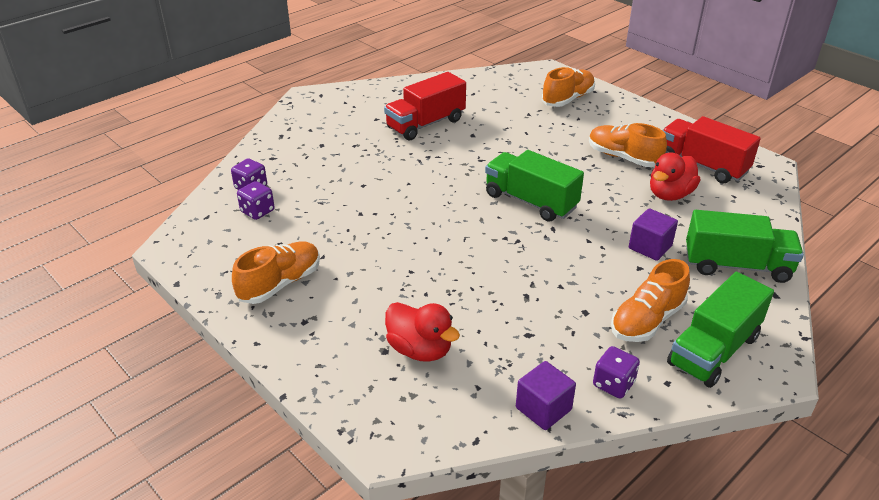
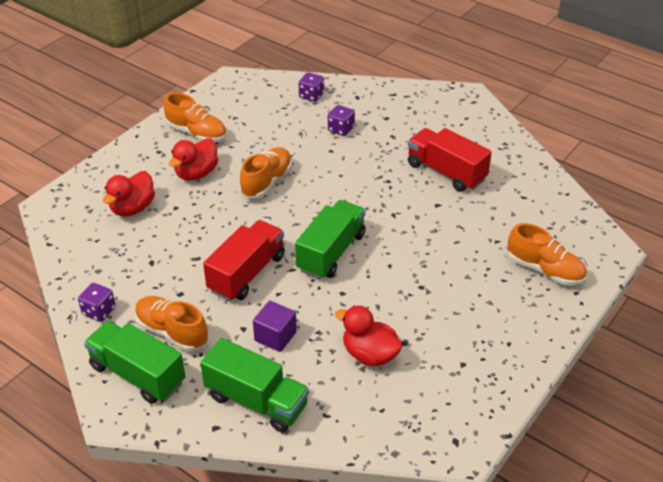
camera: 80 degrees right, 5 degrees up
(257, 211) = (280, 105): purple dice -> purple dice (341, 129)
(367, 288) = (196, 173): none -> red duck
(543, 409) = (75, 274): purple cube -> none
(623, 157) = (432, 318): orange shoe -> orange shoe (267, 182)
(702, 165) = (437, 385): red truck -> red truck (247, 273)
(737, 265) = (256, 401): green truck -> green truck turned 60 degrees counterclockwise

